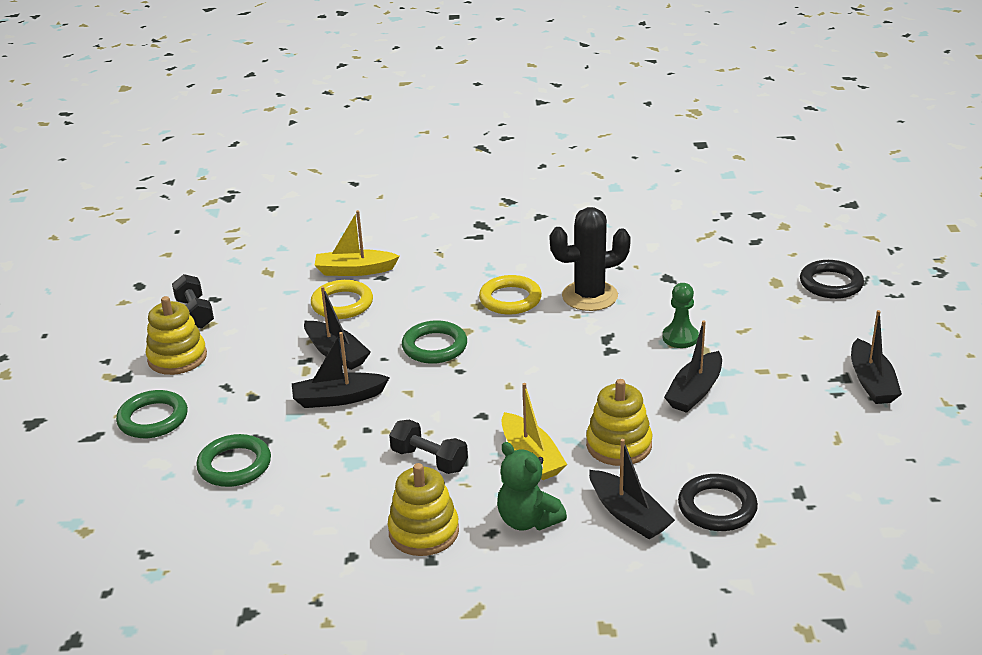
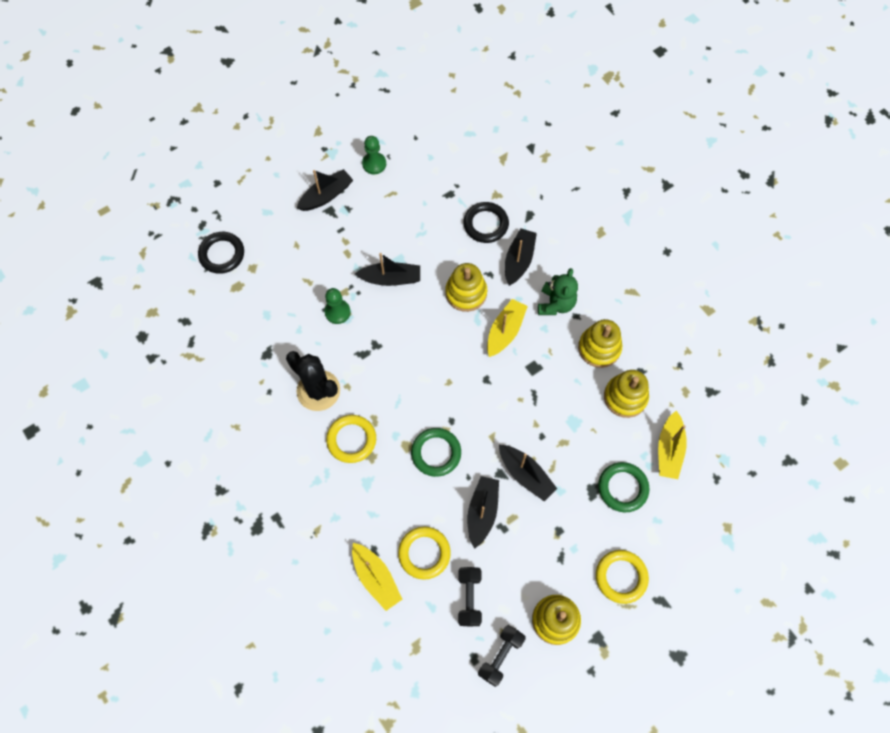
camera: 125 degrees left, 35 degrees up
(153, 419) = (621, 577): green ring -> yellow ring
(227, 528) = (669, 450): none -> yellow boat
(334, 523) = (625, 397): none -> yellow stacking toy
(429, 460) = (544, 382): black dumbbell -> black dumbbell (469, 598)
(904, 441) = (374, 164): none -> green pawn

